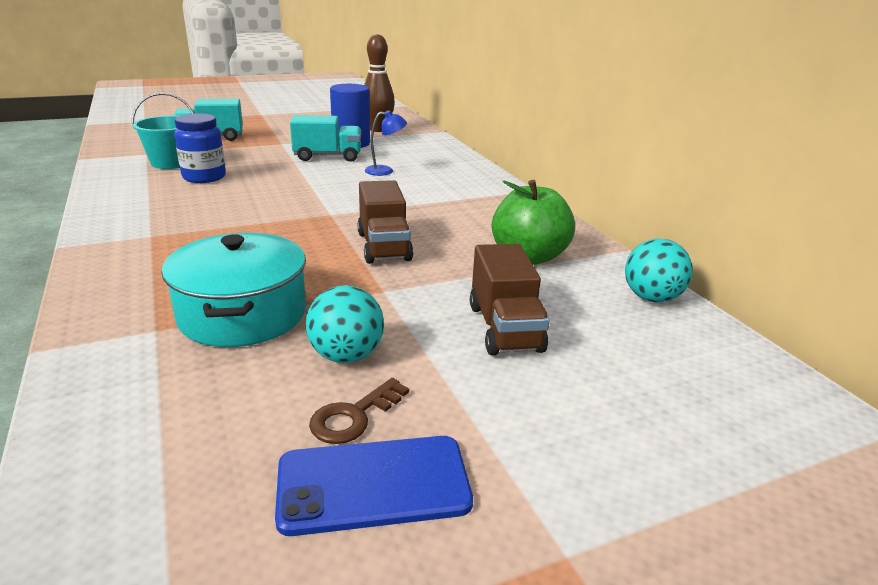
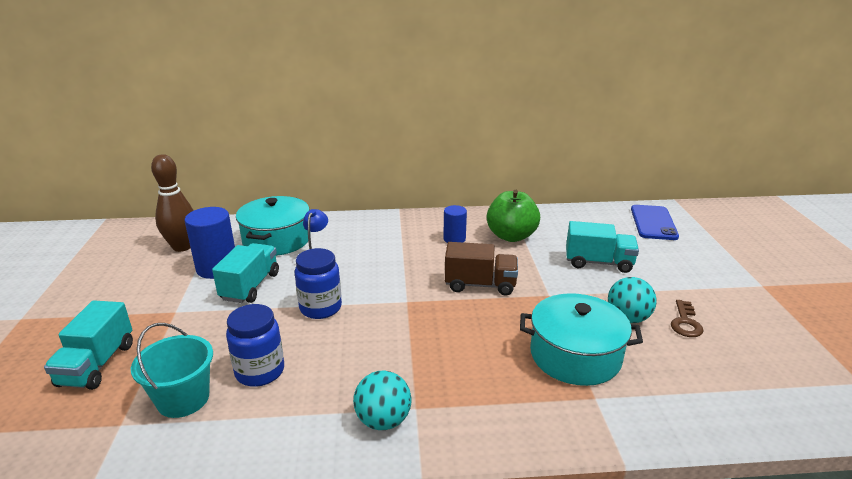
camera: 70 degrees left, 0 degrees up
(303, 183) = (320, 308): none -> blue jar
(353, 416) = (685, 322): brown key -> brown key turned 45 degrees clockwise
(373, 484) = (734, 323): blue phone -> blue phone (653, 223)
(414, 153) = (277, 240): none -> turquoise pot
(486, 224) = (454, 239): none -> blue cylinder
(505, 328) = (598, 262): brown truck -> turquoise truck
(651, 298) = (569, 215): turquoise ball -> turquoise ball (383, 420)

